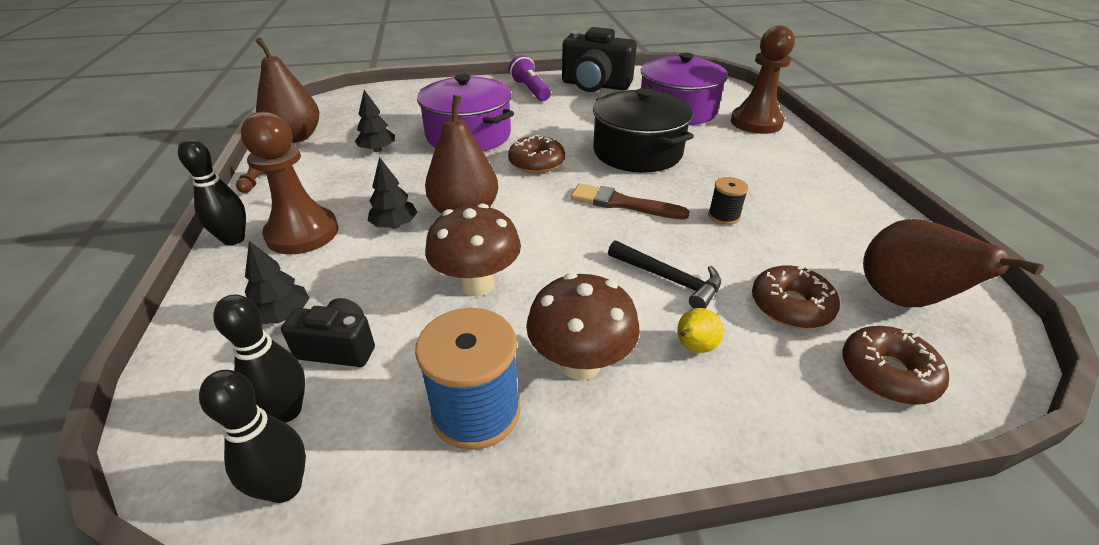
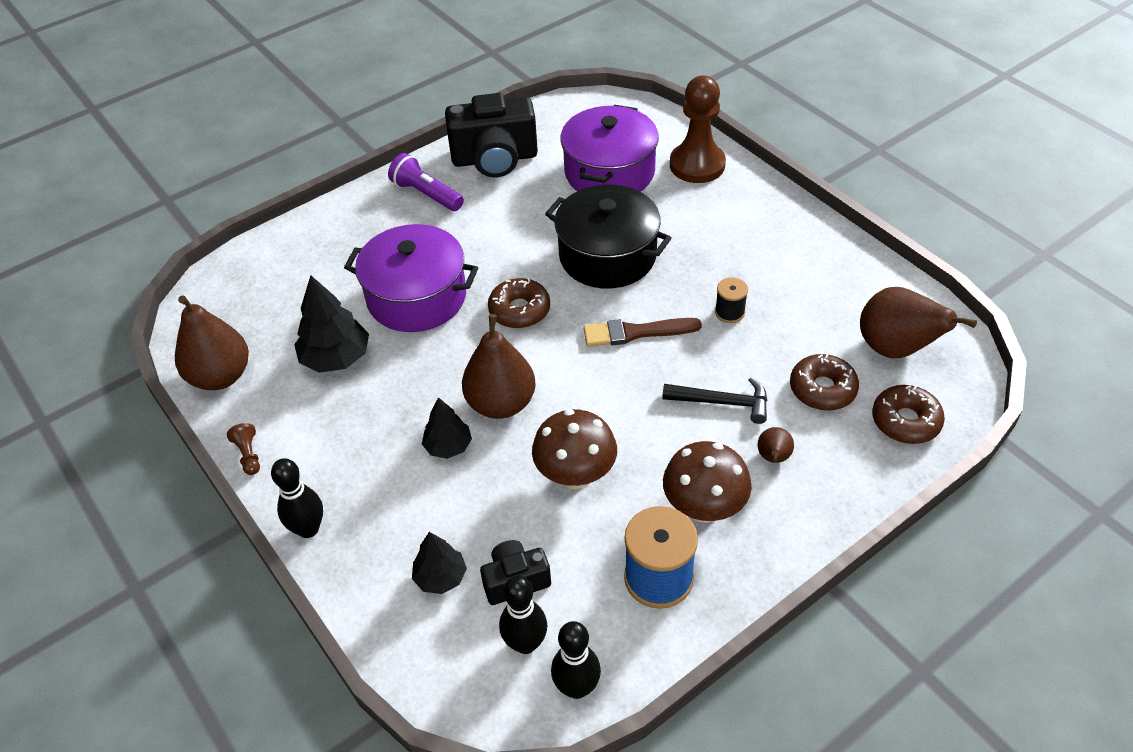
camera: 25 degrees left, 10 degrees up
(302, 233) = (368, 493): brown pawn -> none
(377, 150) = (336, 358): black tree -> black tree, size x1.59
(693, 347) = (773, 458): yellow pear -> brown pear

